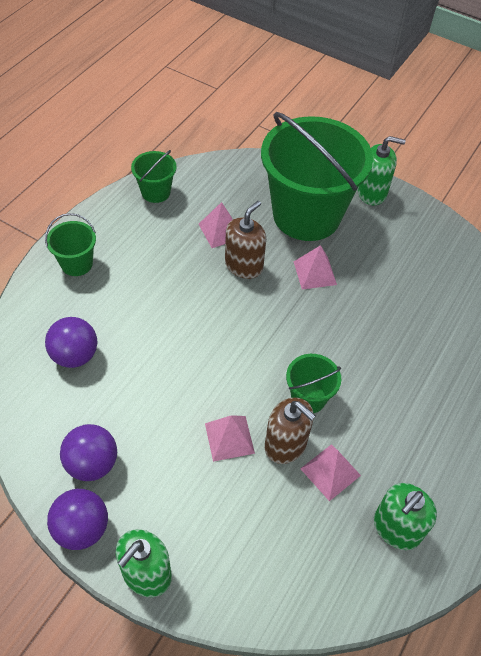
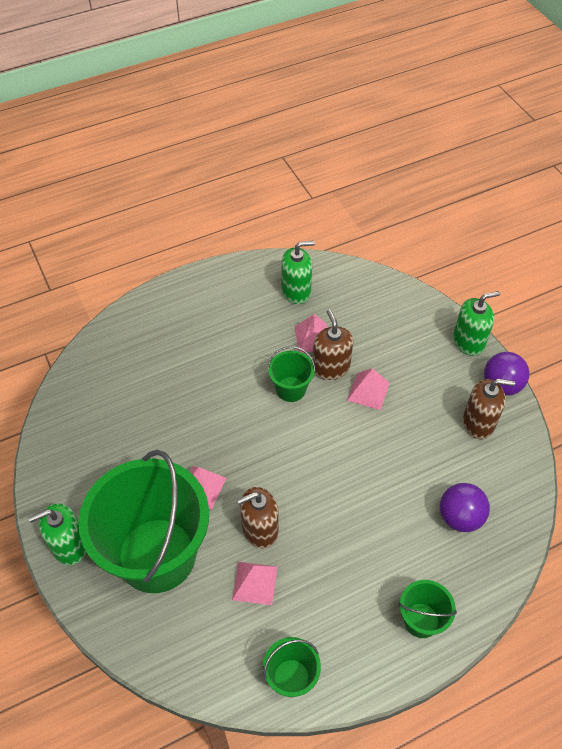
camera: 145 degrees left, 0 degrees up
(92, 463) = (478, 423): purple ball -> brown soap dispenser
(372, 193) = (69, 546): green soap dispenser -> green soap dispenser turned 60 degrees counterclockwise

